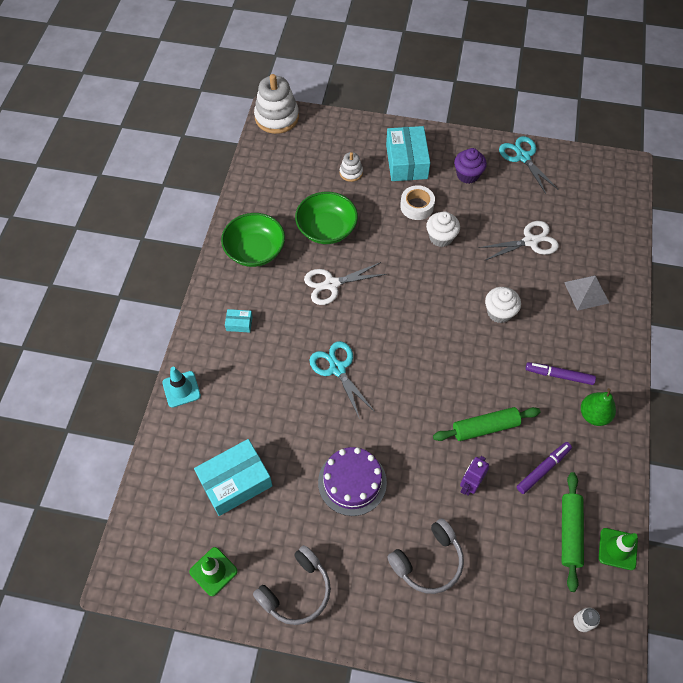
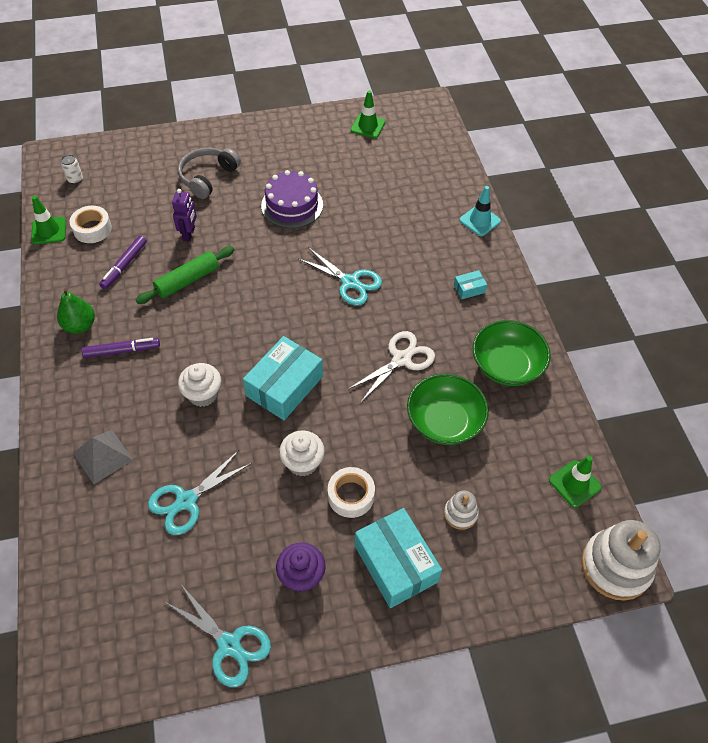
camera: 155 degrees right, 5 degrees down
(235, 482) = (387, 176): turquoise box -> turquoise box (284, 386)
(266, 163) = (574, 483): none -> green traffic cone
(296, 591) = (301, 134): grey headphones -> none
(530, 241) = (186, 501): white scissors -> turquoise scissors
(570, 532) = (92, 229): green rolling pin -> white tape

